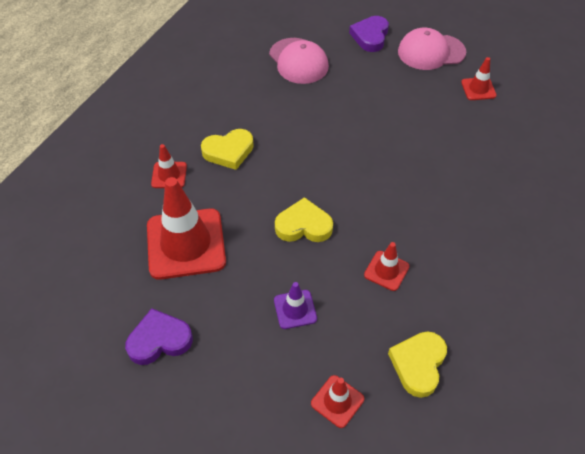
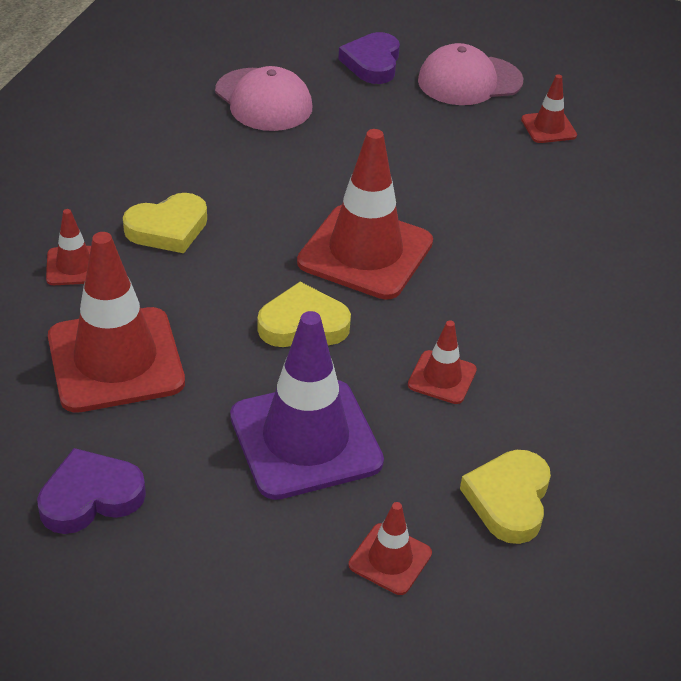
camera: 10 degrees left, 10 degrees down
(295, 309) = (305, 439): purple traffic cone -> purple traffic cone, size x2.10
(349, 175) = (365, 252): none -> red traffic cone

